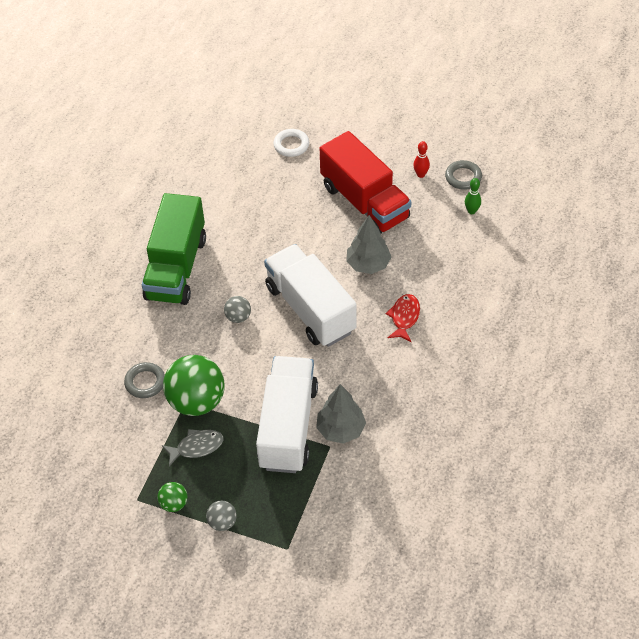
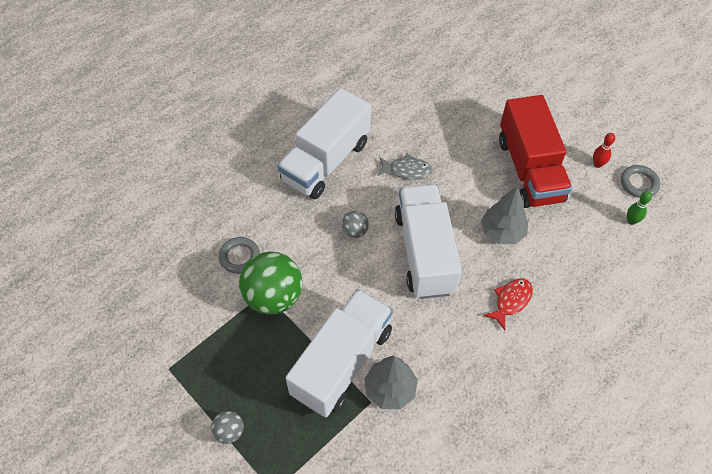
camera: 25 degrees right, 5 degrees up
(174, 504) = (197, 389): green ball -> none
(176, 268) = (326, 161): green truck -> white truck
(196, 447) = (249, 342): grey fish -> grey fish (407, 170)
(291, 145) = (488, 89): white ring -> none

